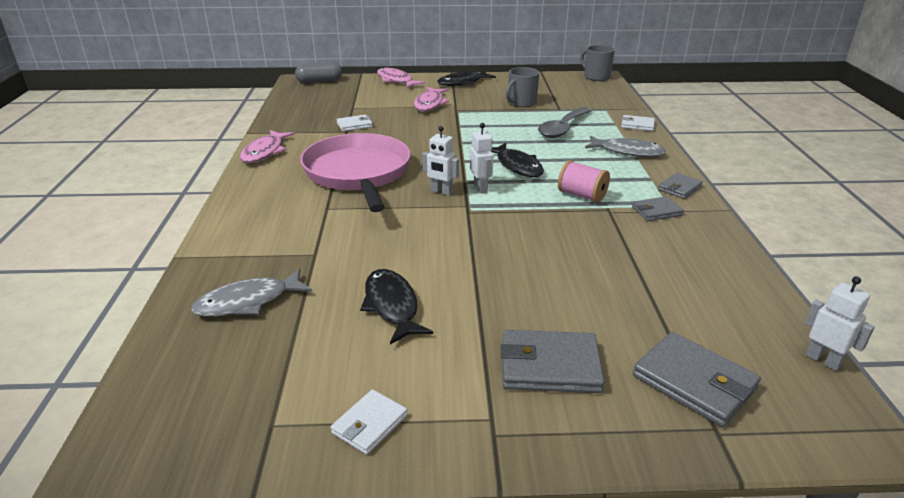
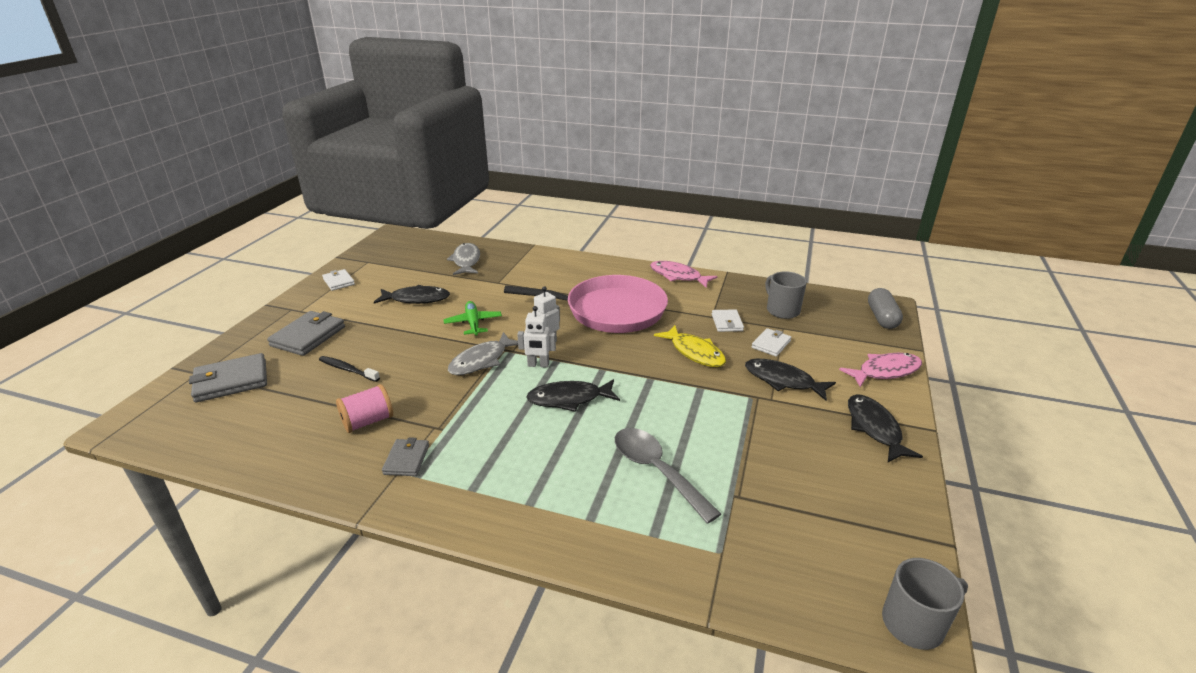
camera: 110 degrees right, 0 degrees up
(412, 132) = (694, 352): none -> yellow fish
(429, 242) = (473, 323): none -> green plane
(430, 104) = (783, 381): pink fish -> black fish
(521, 103) = (770, 462): grey mug -> grey mug (782, 310)
(582, 195) = (477, 421): pink spool -> pink spool (368, 421)
(584, 294) = (347, 369): none -> black toothbrush
(628, 152) = (552, 504): grey fish -> grey fish (482, 360)
(637, 125) = (636, 562): white wallet -> white wallet (771, 344)
(679, 188) = (432, 504): grey wallet -> none
(823, 360) = (165, 447): white robot -> none

